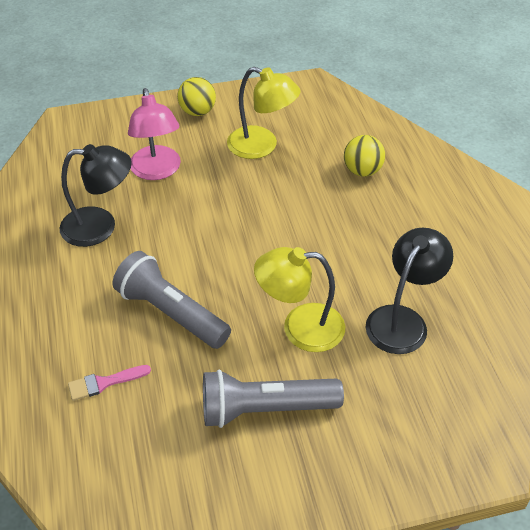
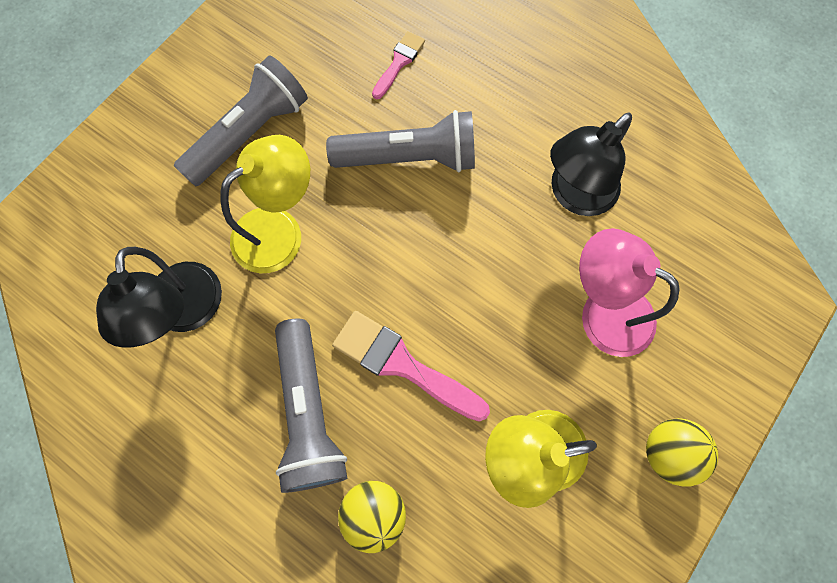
camera: 140 degrees right, 25 degrees up
(289, 214) = (402, 364): none -> pink brush
(362, 226) = (309, 412): none -> grey flashlight

